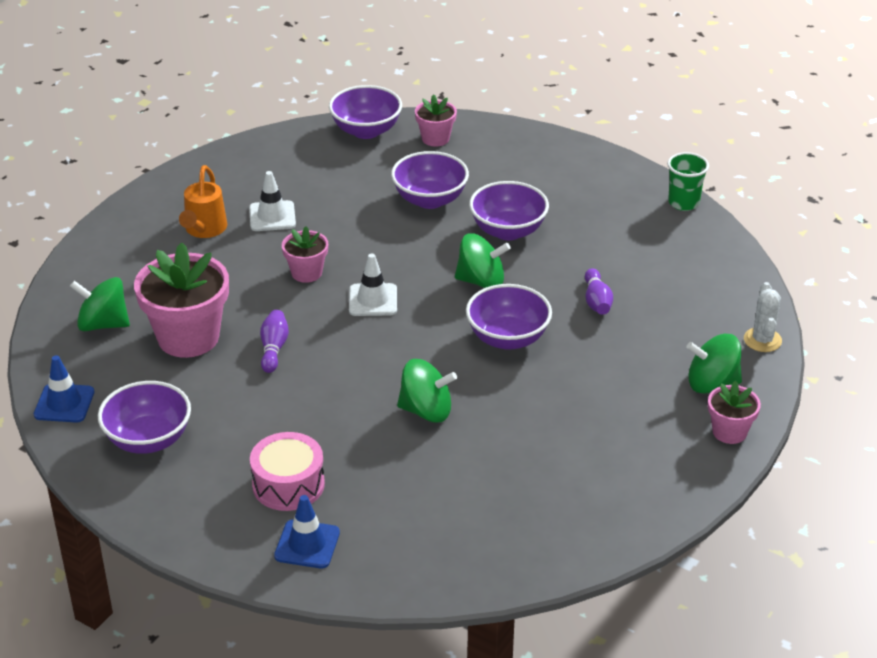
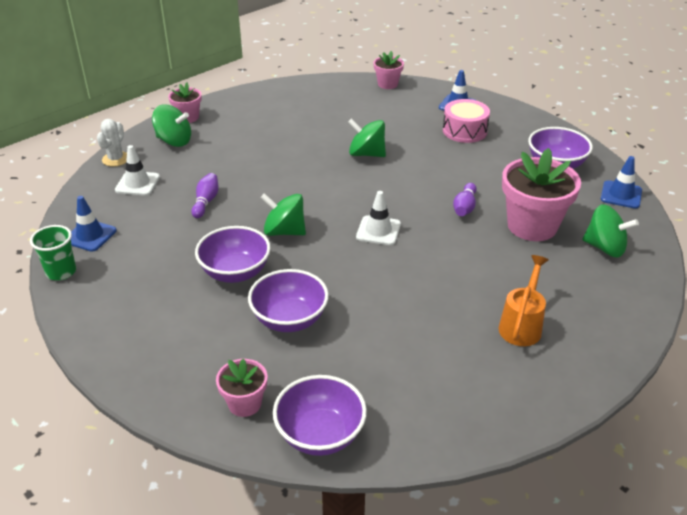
camera: 165 degrees left, 0 degrees up
(272, 216) = (452, 328): white traffic cone -> white traffic cone (137, 183)
(306, 273) = (428, 263): pink flower pot -> pink flower pot (387, 84)
(508, 338) = (288, 187): purple bowl -> none
(692, 241) = (90, 235): none -> blue traffic cone

